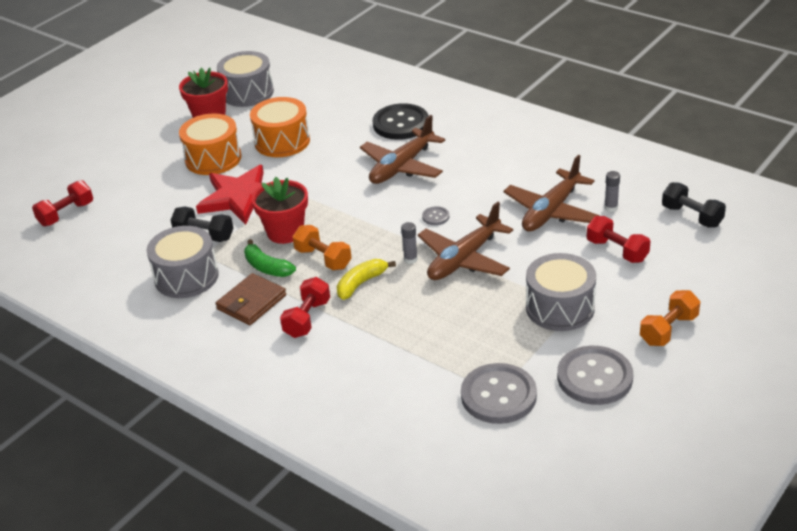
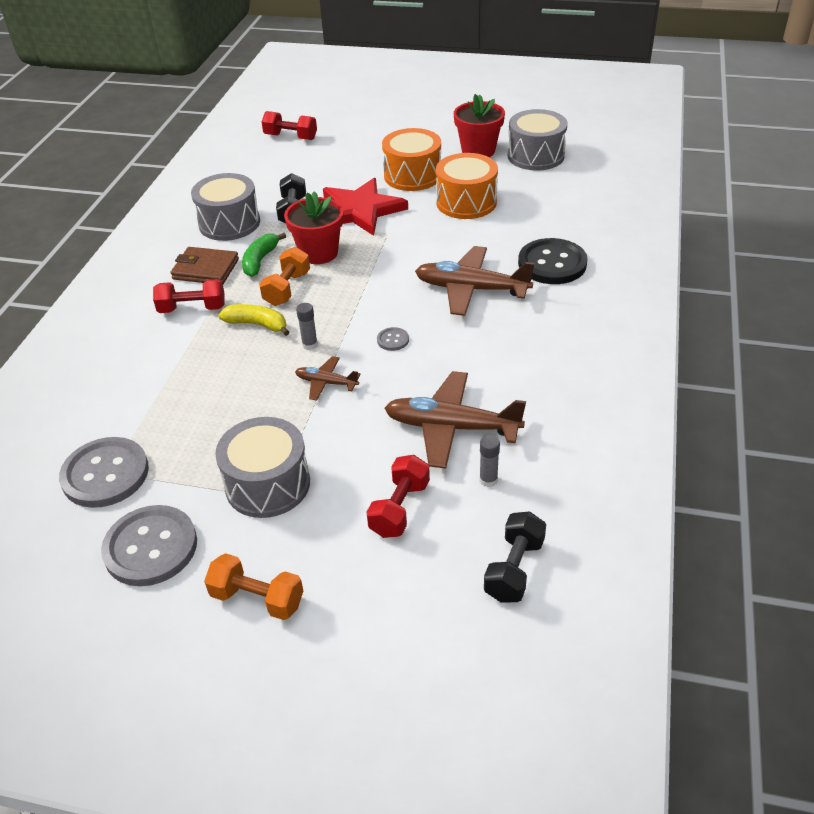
camera: 65 degrees right, 5 degrees up
(464, 259) = (326, 383): brown plane -> brown plane, size x0.51

